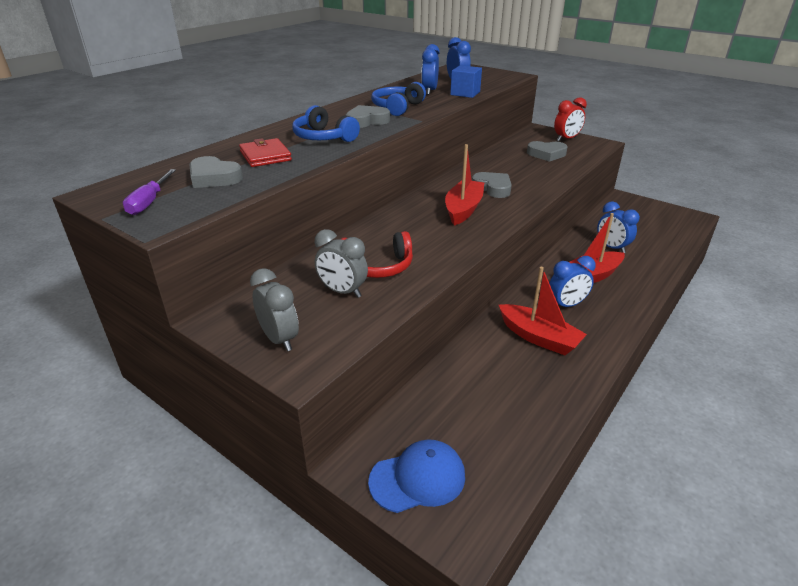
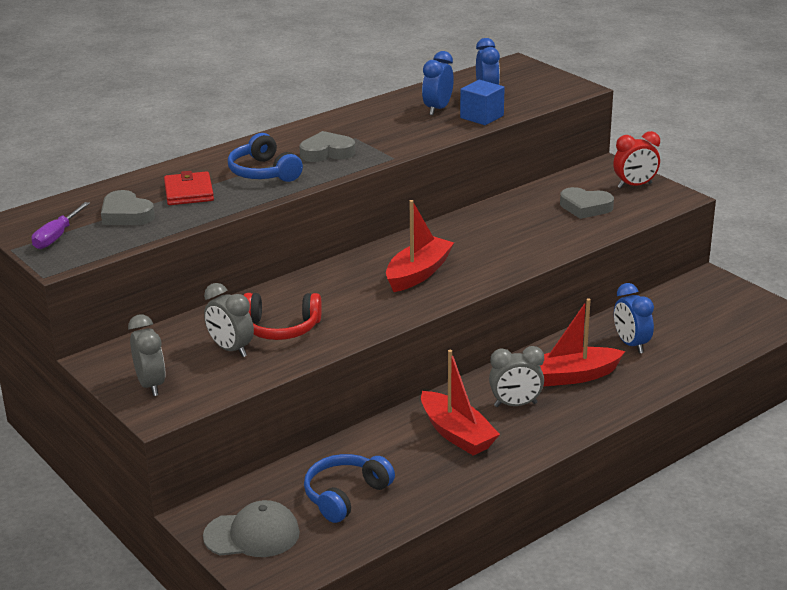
camera: 15 degrees right, 5 degrees down
(397, 107) = (377, 134): blue headphones -> blue headphones (345, 495)
(418, 478) = (252, 535): blue cap -> grey cap
(493, 188) = (474, 249): grey heart -> none
(566, 305) = (515, 405): blue clock -> grey clock

